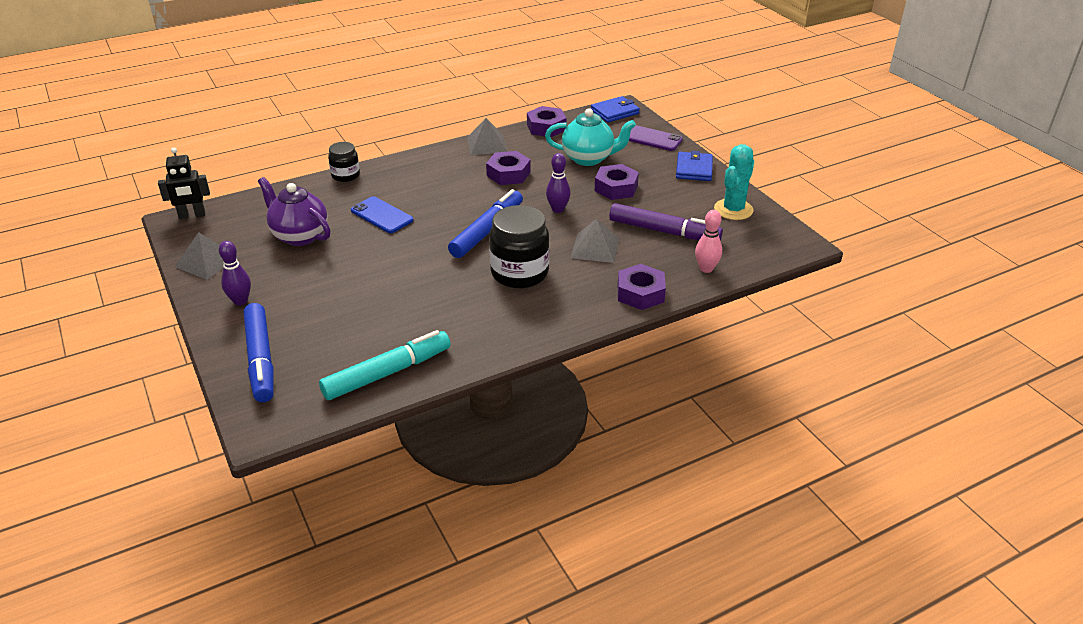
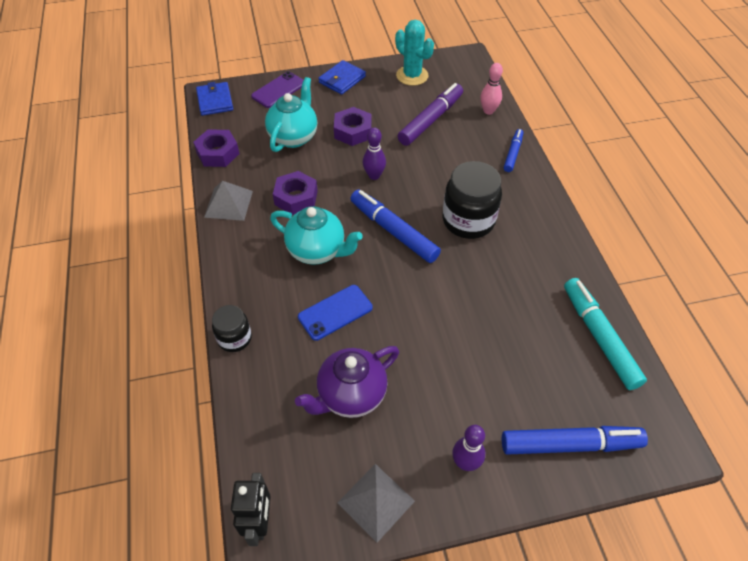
camera: 75 degrees left, 15 degrees up
(448, 195) = (317, 251): none -> turquoise teapot
(595, 248) = (442, 165): grey pyramid -> none
(640, 293) = (513, 153): purple nut -> blue marker
(694, 169) = (342, 79): blue wallet -> blue wallet turned 75 degrees counterclockwise

